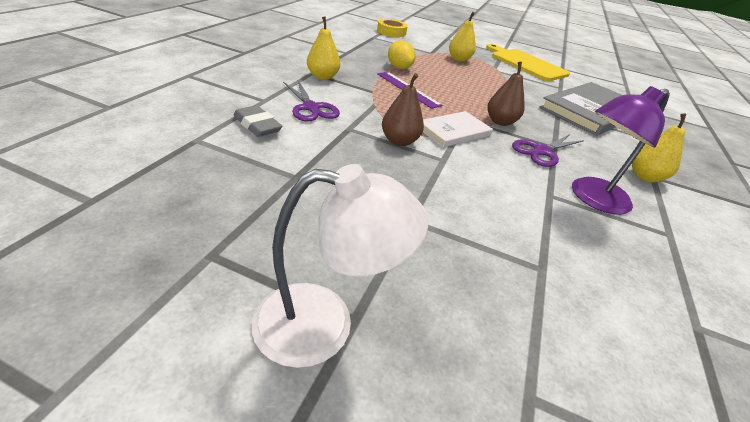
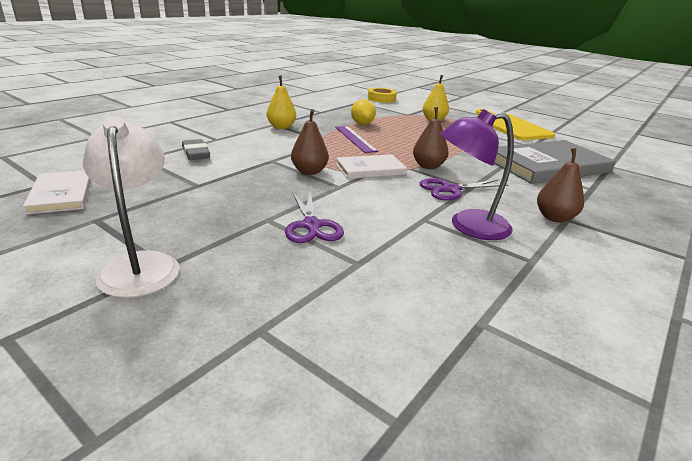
camera: 20 degrees right, 10 degrees down
(131, 217) = (62, 194): none -> white book
(311, 108) = (251, 146): purple scissors -> purple scissors (311, 225)
(324, 324) = (140, 264): white lamp -> white lamp turned 120 degrees counterclockwise
(644, 177) = (554, 218): yellow pear -> brown pear

